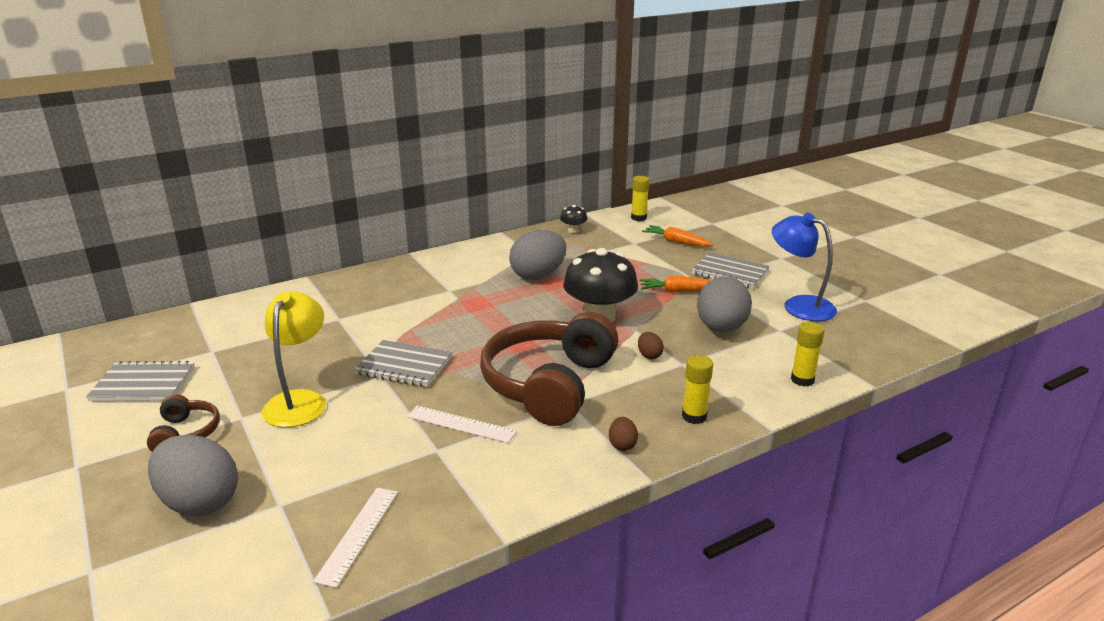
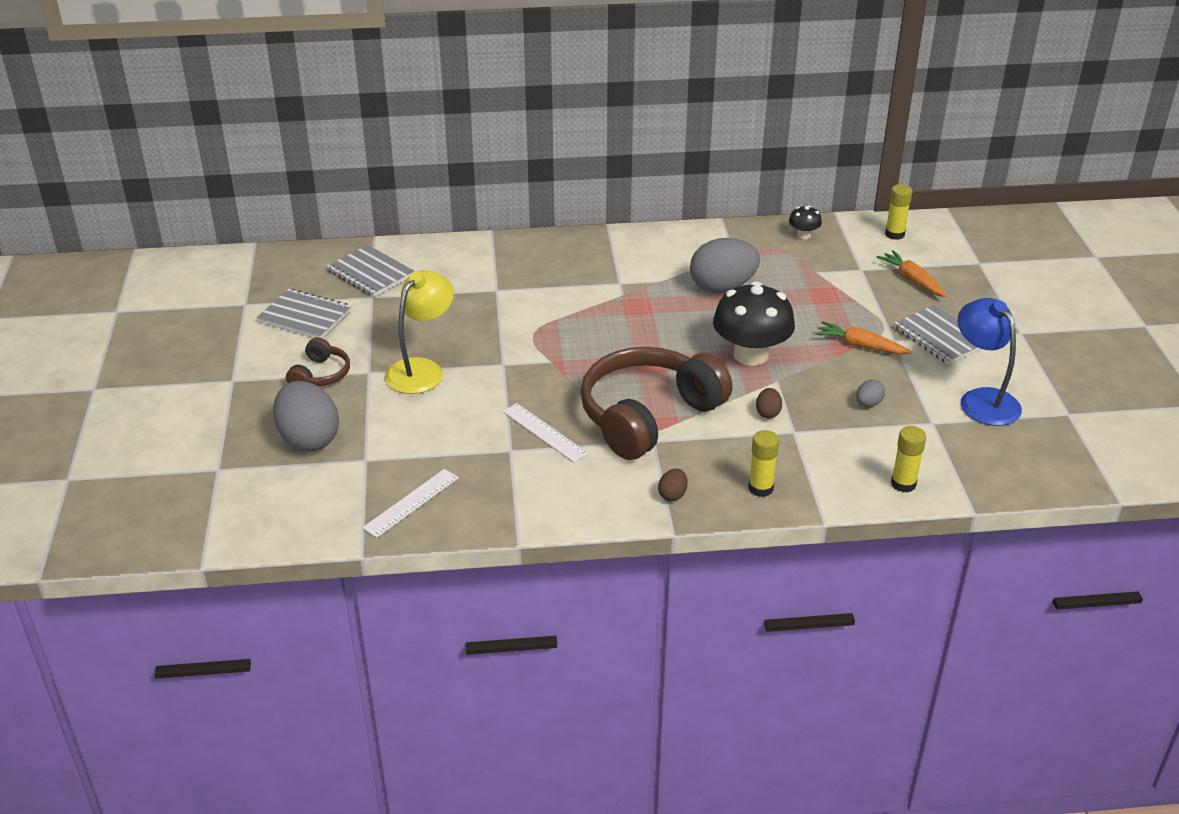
camera: 25 degrees right, 10 degrees up
(404, 366) = (528, 359): grey notebook -> grey notebook (370, 273)
(721, 329) = (868, 404): grey egg -> grey egg, size x0.44

